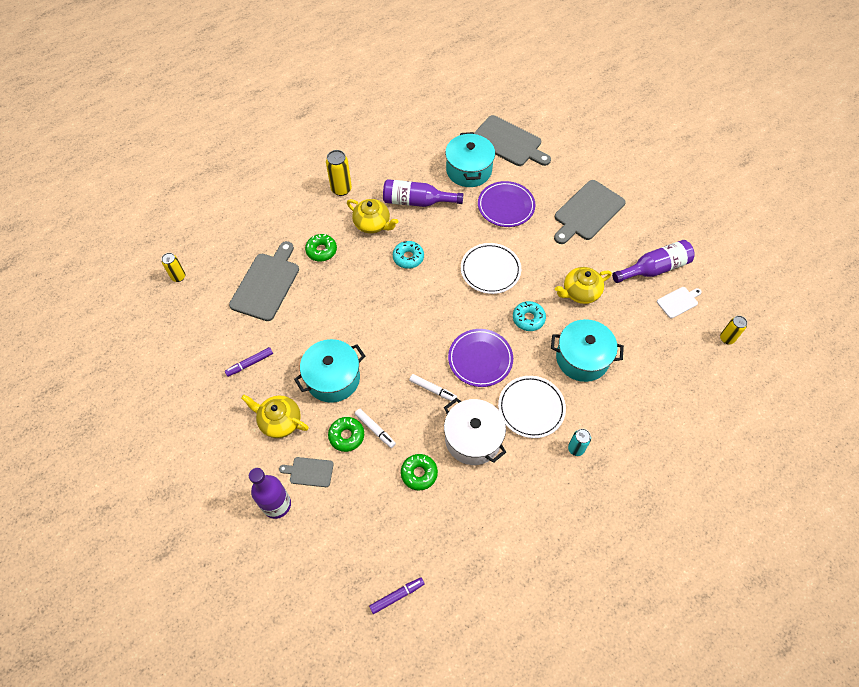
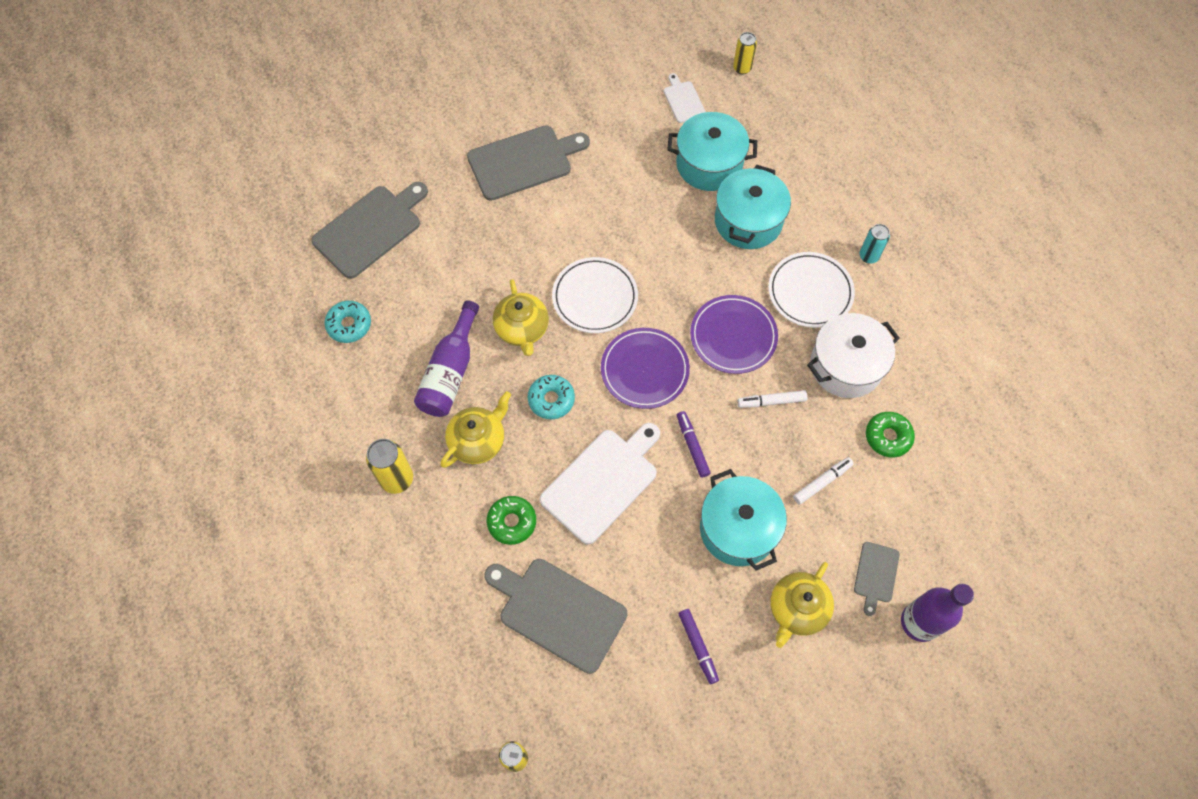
camera: 80 degrees left, 5 degrees up
(346, 436) = (828, 520): green donut -> none
(355, 294) = (602, 482): none -> white cutting board
(397, 596) = (1041, 485): purple marker -> purple marker (692, 446)
(433, 390) = (771, 401): white marker -> white marker turned 135 degrees counterclockwise
(469, 170) = (409, 291): turquoise pot -> turquoise pot (709, 164)
(506, 206) = (489, 256): purple plate -> purple plate (644, 370)
(528, 319) = (680, 268): turquoise donut -> turquoise donut (349, 325)
(580, 292) = (651, 200): yellow teapot -> yellow teapot (522, 329)
(587, 212) = (523, 161): grey cutting board -> grey cutting board turned 75 degrees counterclockwise
(654, 268) = (630, 111): purple bottle -> none

